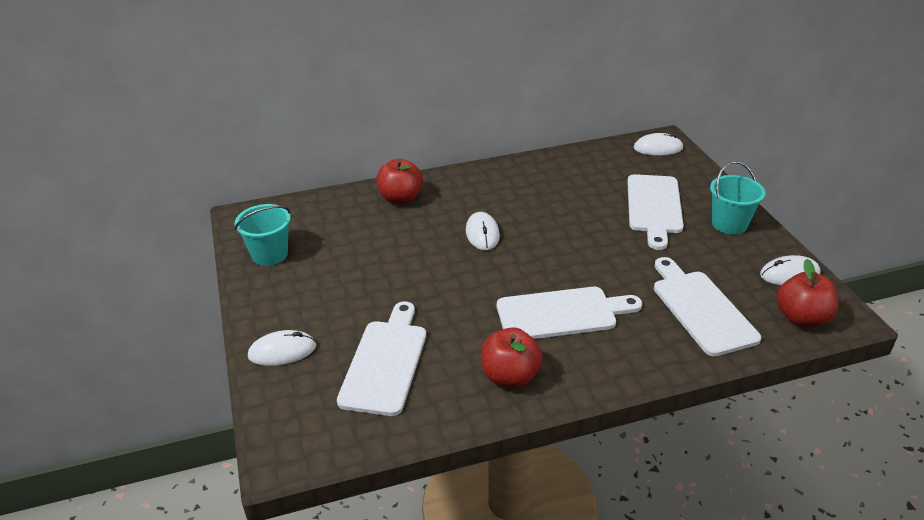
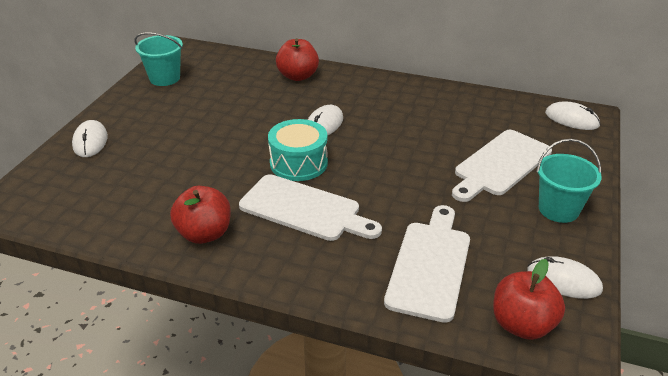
camera: 35 degrees right, 0 degrees up
(282, 351) = (90, 141): white mouse -> white mouse turned 60 degrees clockwise
(385, 362) = (138, 180): white cutting board -> none
(506, 277) = (298, 163): none -> turquoise drum

